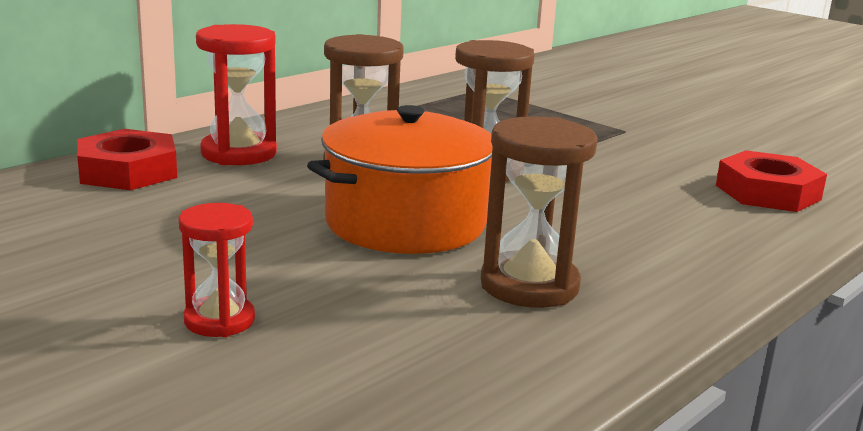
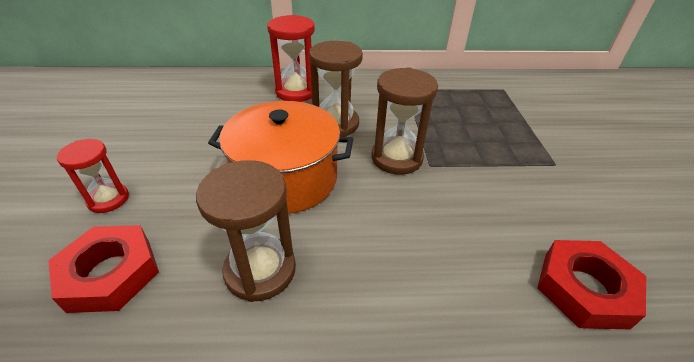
camera: 45 degrees right, 20 degrees up
(128, 171) = (236, 85): red nut -> red nut (110, 273)

